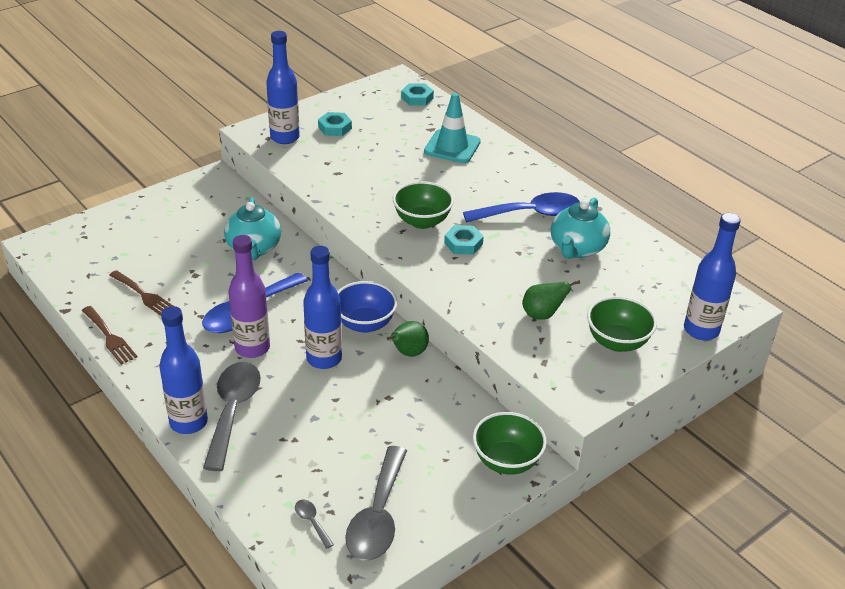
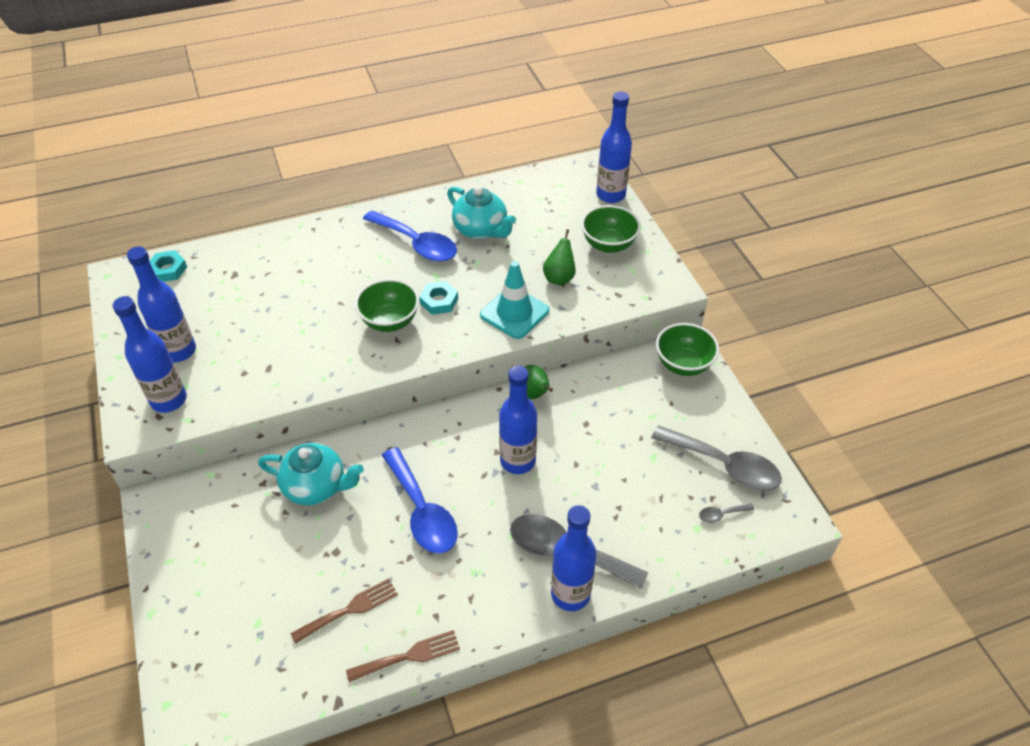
camera: 70 degrees left, 10 degrees up
(252, 348) = (479, 518): purple bottle -> none
(335, 128) = (179, 351): turquoise nut -> blue bottle
(365, 324) = (480, 417): blue bowl -> none
(452, 147) = (277, 267): turquoise traffic cone -> turquoise traffic cone (514, 313)
(530, 214) = (417, 244): blue spoon -> blue spoon turned 120 degrees clockwise

